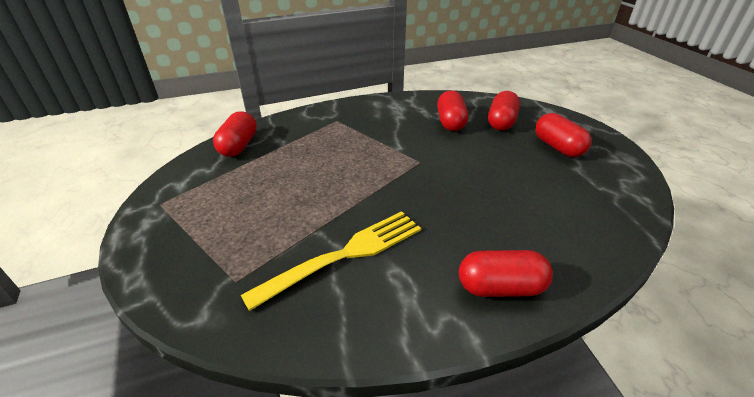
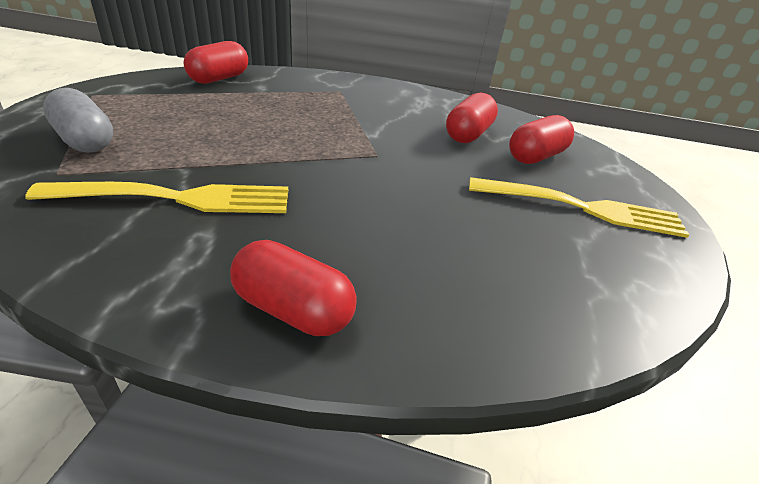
camera: 25 degrees right, 0 degrees up
(215, 245) = (85, 140): none -> grey capsule
(558, 147) = (582, 208): red capsule -> yellow fork

